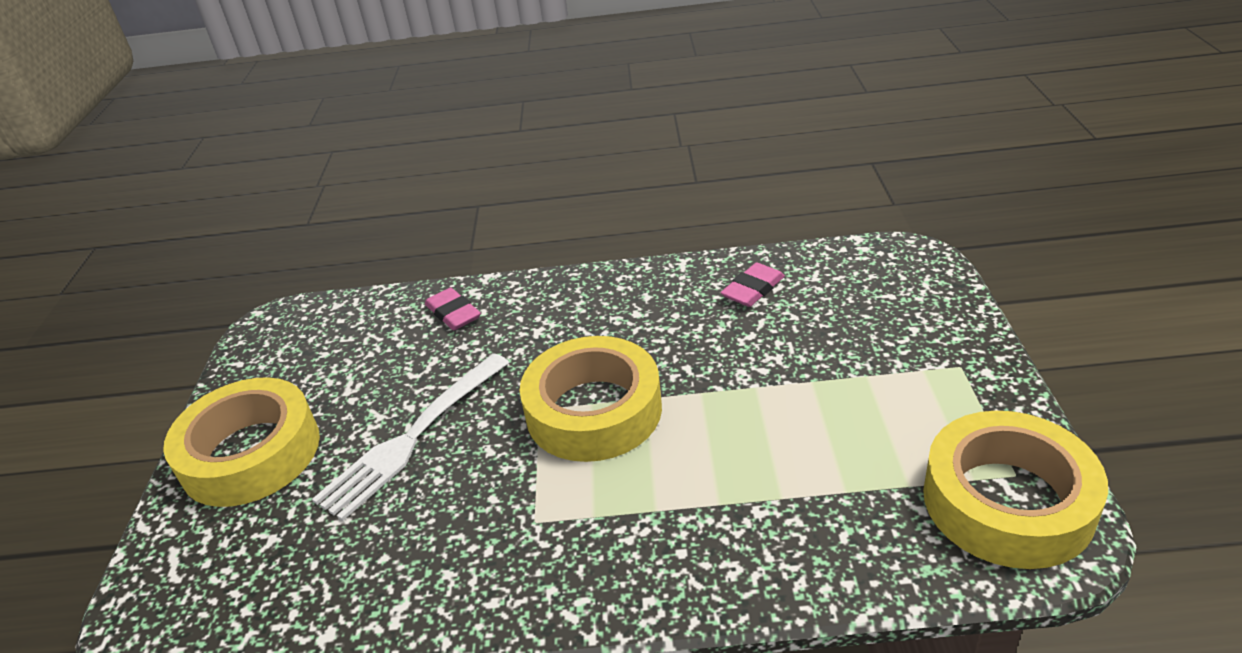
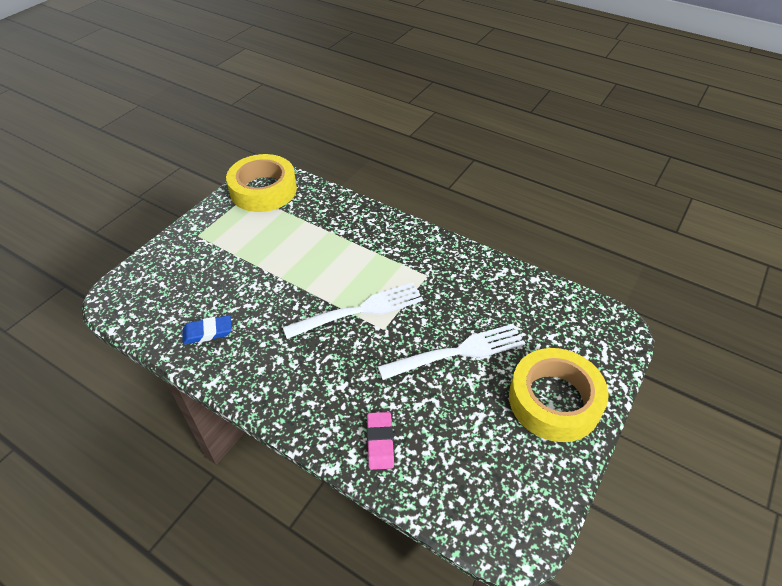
camera: 150 degrees left, 10 degrees up
(594, 410) = (360, 310): yellow tape -> white fork
(753, 289) = (208, 332): pink eraser -> blue eraser

